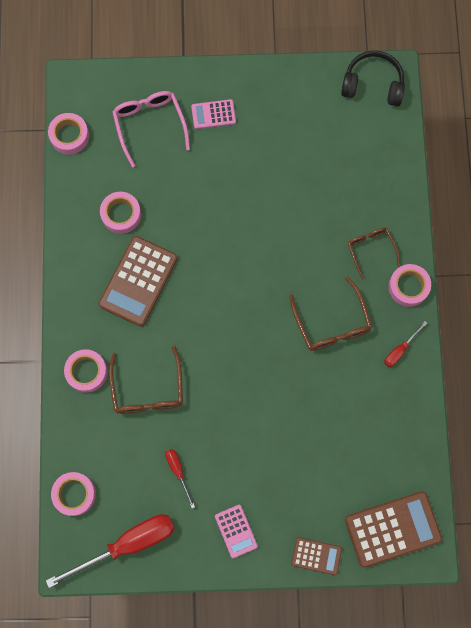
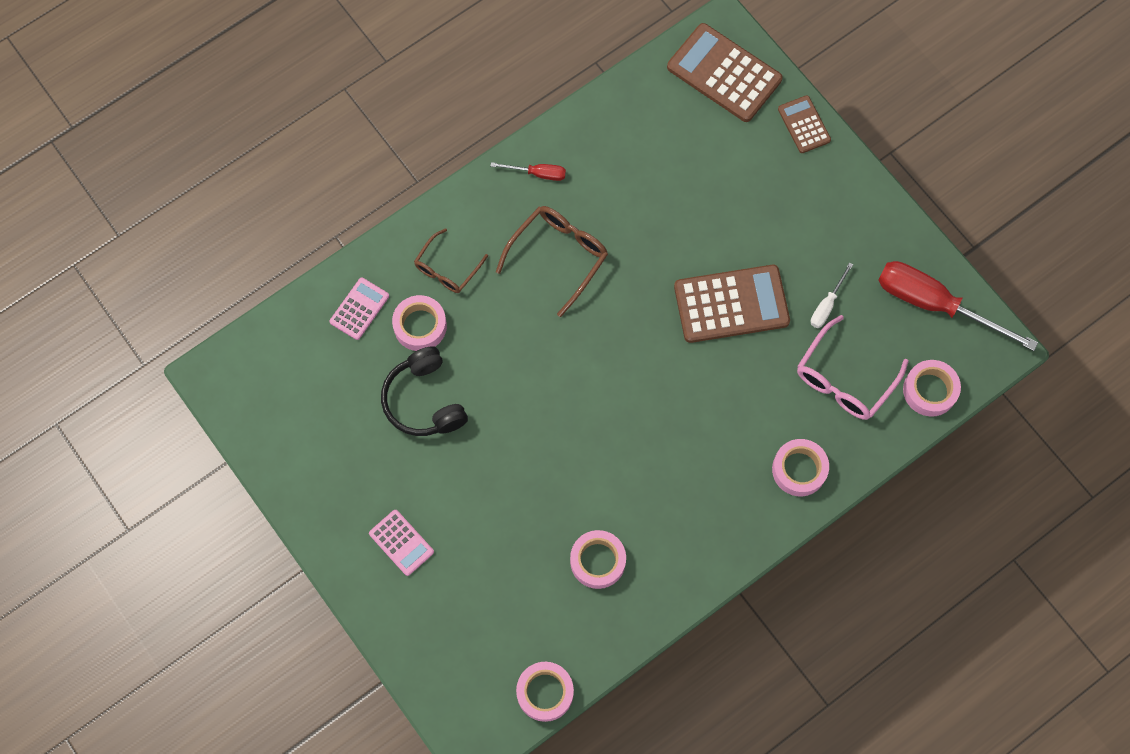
camera: 125 degrees left, 5 degrees down
(138, 281) = (660, 486): brown calculator -> brown calculator (731, 304)
(148, 389) = (768, 393): brown glasses -> none
(150, 125) = (466, 606): pink glasses -> pink glasses (845, 378)
(178, 471) = (827, 305): red screwdriver -> white screwdriver
(236, 531) = (840, 212): pink calculator -> pink calculator (359, 309)
(373, 84) = (242, 389): black headphones -> black headphones (424, 400)
(408, 287) = (462, 206): pink tape -> pink tape (420, 326)

